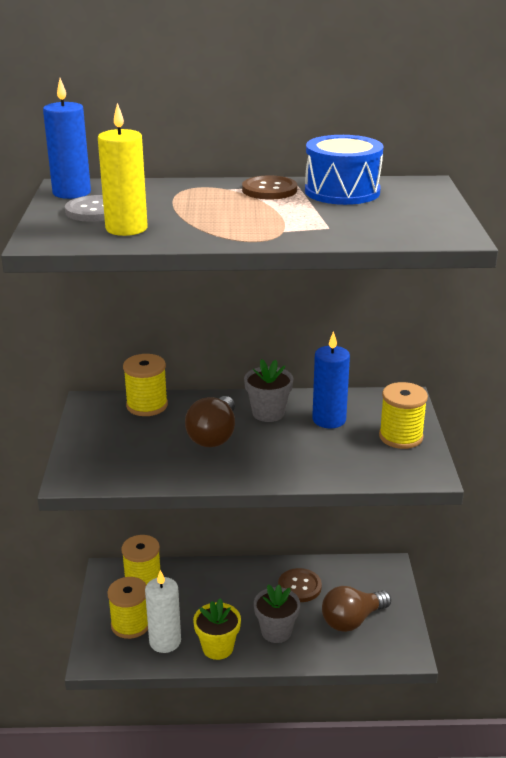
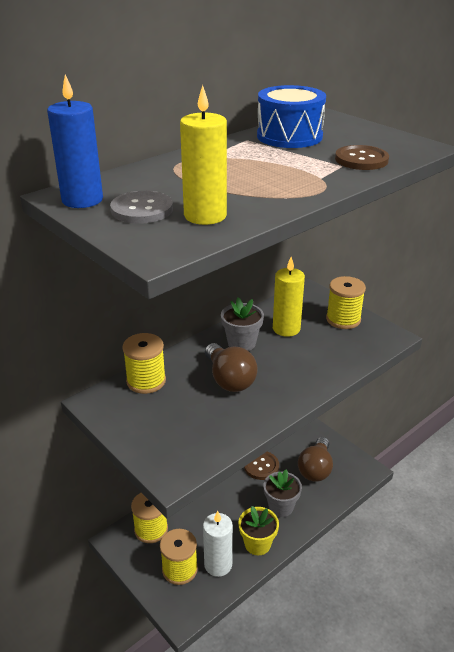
camera: 40 degrees left, 5 degrees up
(269, 190) = (238, 149): brown button -> brown button (361, 160)
(329, 419) = (286, 329): blue candle -> yellow candle

